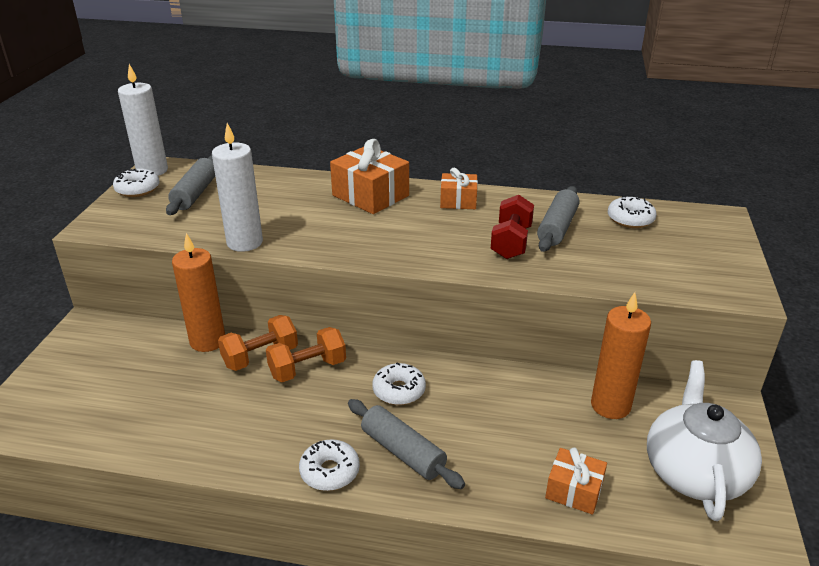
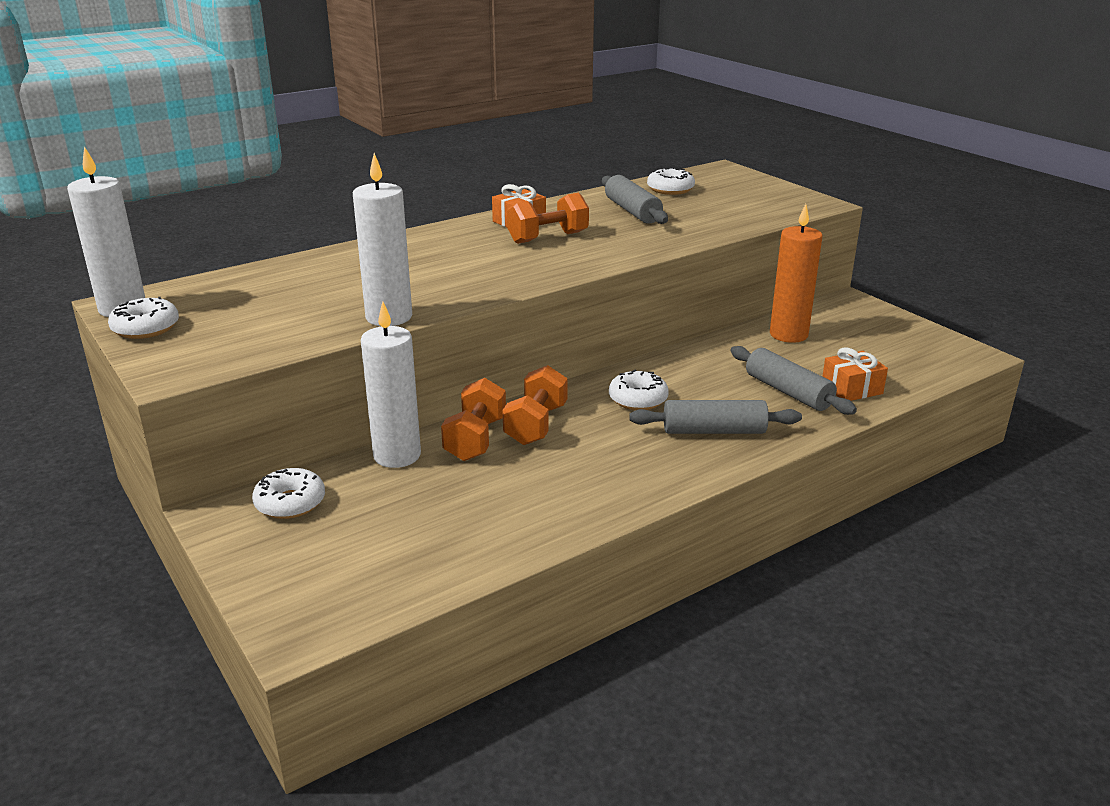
camera: 45 degrees left, 5 degrees down
(195, 193) = (233, 306): grey rolling pin -> grey rolling pin (788, 392)
(208, 341) = (397, 455): orange candle -> white candle
(330, 471) = (687, 472): white donut -> white donut (290, 503)
(370, 195) = (431, 244): orange gift -> none
(450, 224) = (548, 237): none -> orange dumbbell
(511, 242) = (620, 231): red dumbbell -> none
(694, 471) = (891, 343): white teapot -> none

